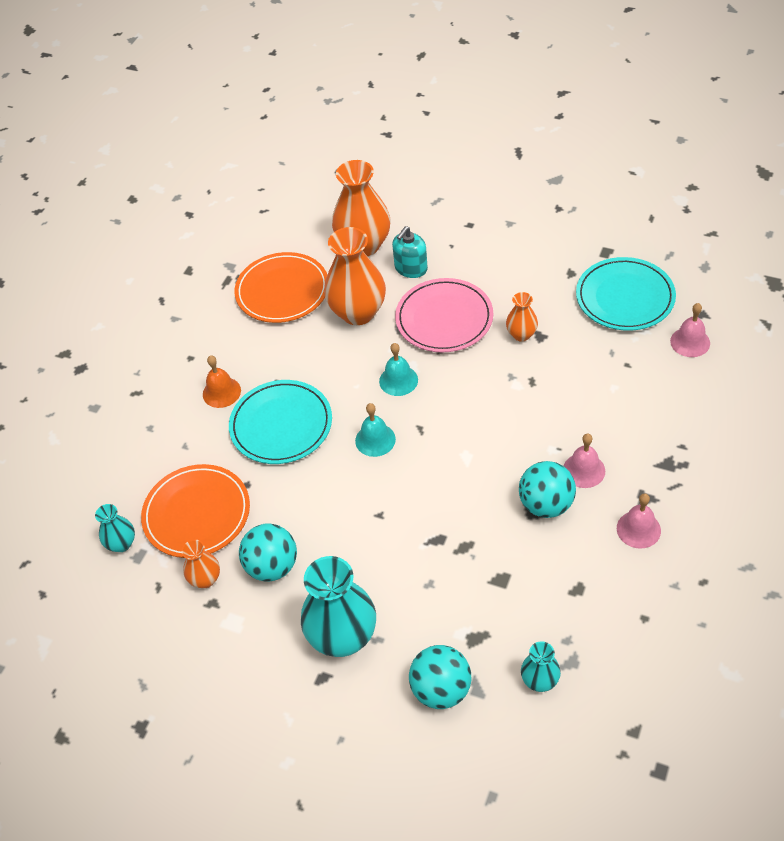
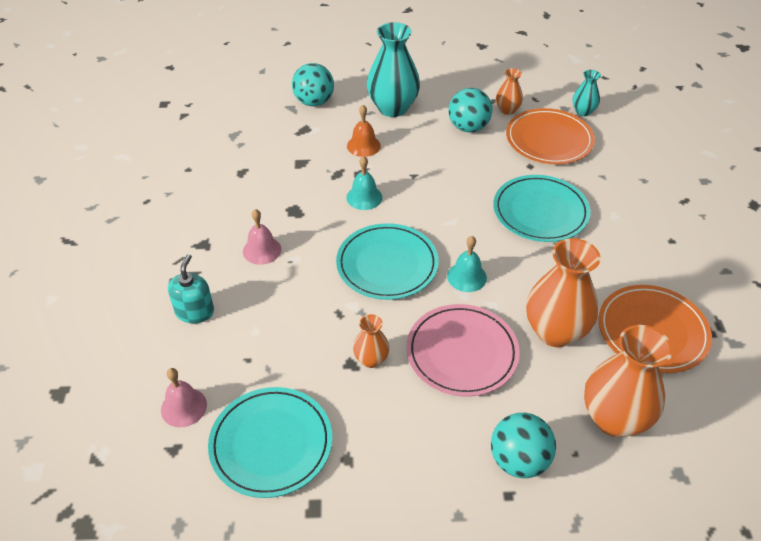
camera: 150 degrees right, 5 degrees down
(221, 392) = (614, 221): orange bell -> orange bell (363, 146)
(375, 440) = (453, 223): turquoise bell -> turquoise bell (364, 197)
(411, 268) = (538, 404): turquoise soap dispenser -> turquoise soap dispenser (194, 311)
(465, 415) = (387, 264): none -> turquoise plate
(540, 680) = (252, 121): turquoise vase -> none
(546, 504) = (285, 217): turquoise ball -> turquoise ball (518, 460)
(638, 529) = (204, 220): pink bell -> none

